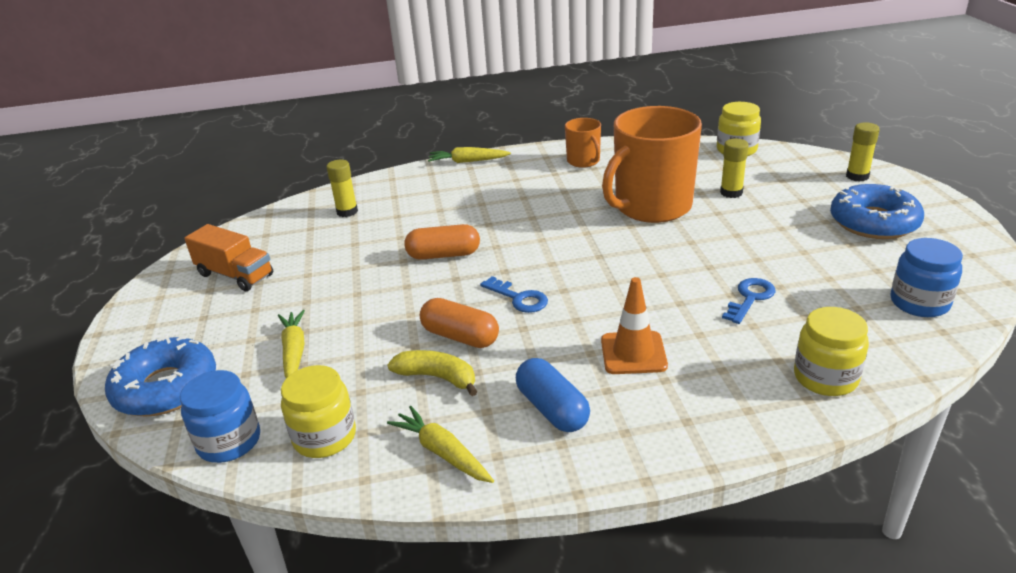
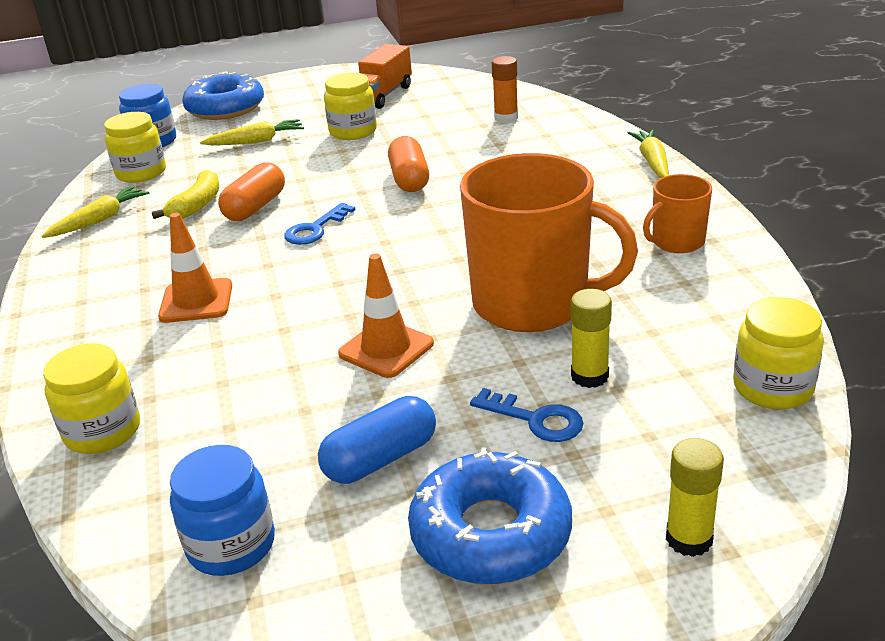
camera: 85 degrees right, 0 degrees up
(316, 289) = (353, 131): none -> yellow jar
(347, 212) = (506, 118): yellow glue stick -> orange glue stick
(552, 409) = (129, 263): blue capsule -> blue capsule (381, 459)
(651, 207) = (533, 303): orange mug -> orange mug turned 150 degrees clockwise
(705, 257) = (386, 349): none -> orange traffic cone
(750, 298) = (280, 382): blue key -> blue key (535, 419)

